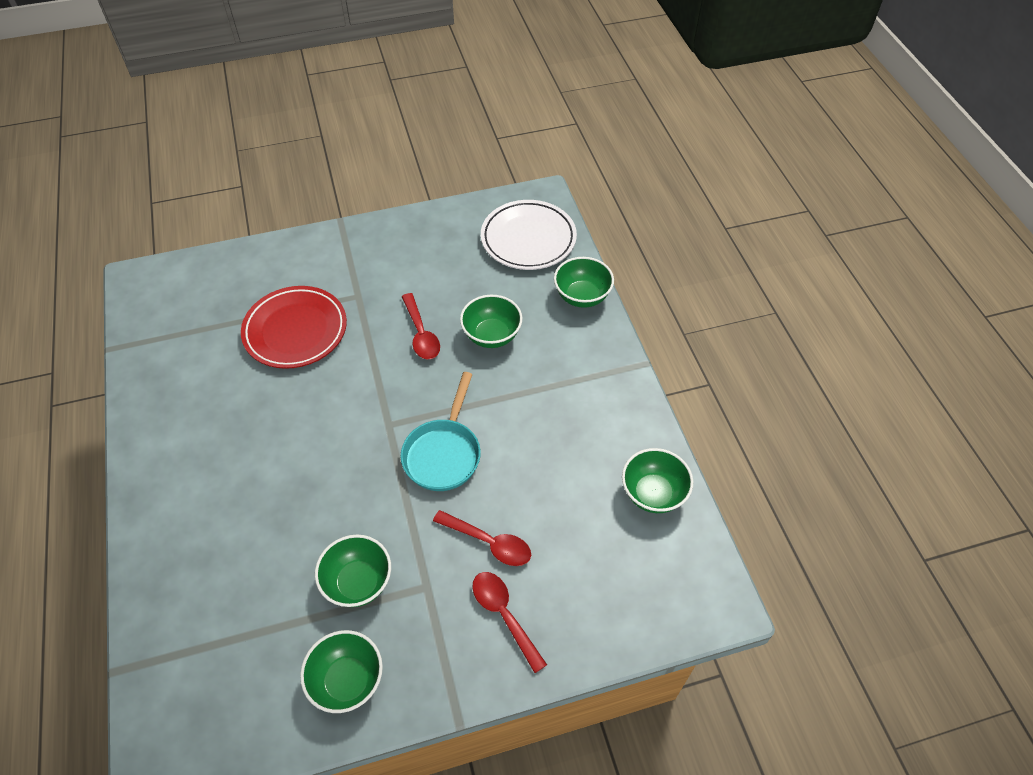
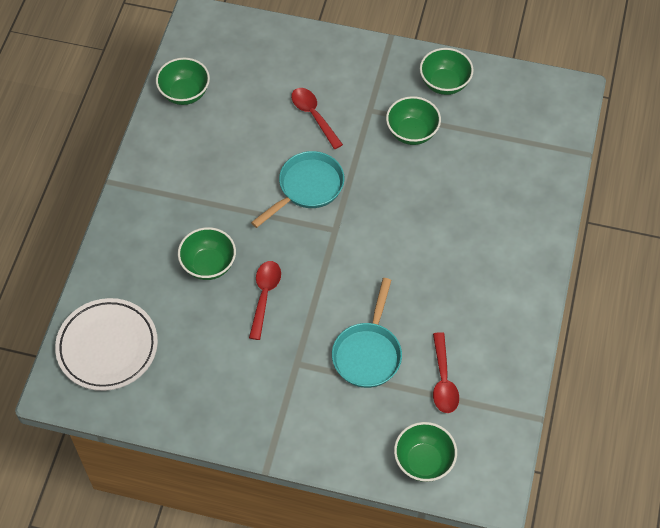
camera: 150 degrees left, 5 degrees up
(295, 331) = (368, 353): red plate -> turquoise pan
(504, 615) = (331, 72): red spoon -> red spoon (443, 380)
(582, 296) = (109, 263): green bowl -> green bowl (423, 461)

